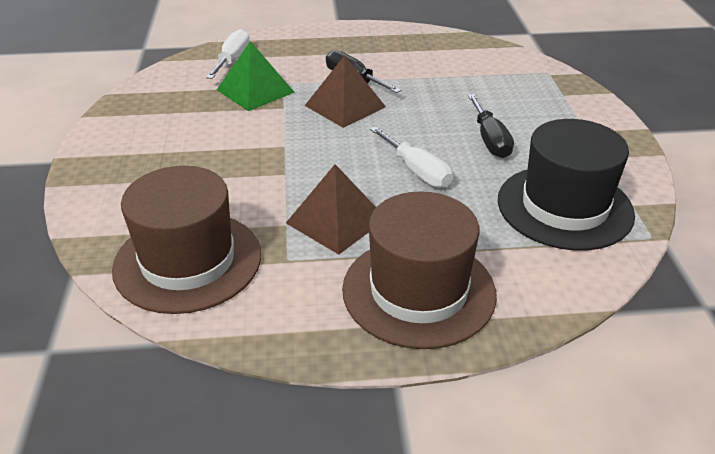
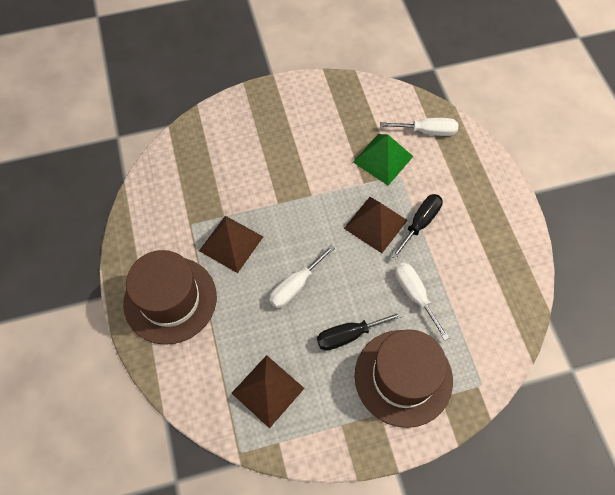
camera: 80 degrees right, 25 degrees up
(188, 261) = (184, 174): brown hat -> brown hat (403, 377)
(443, 93) = (414, 295): none -> white screwdriver
(564, 207) = (268, 390): black hat -> brown pyramid

